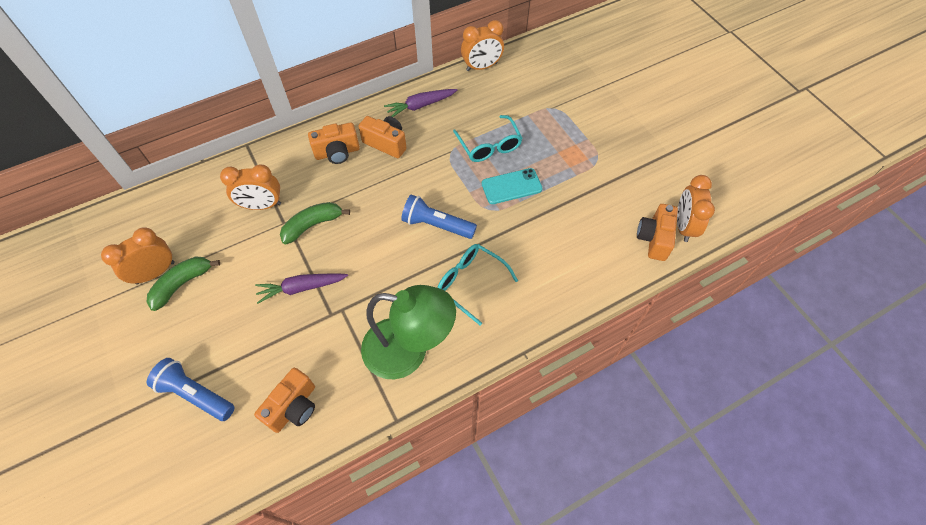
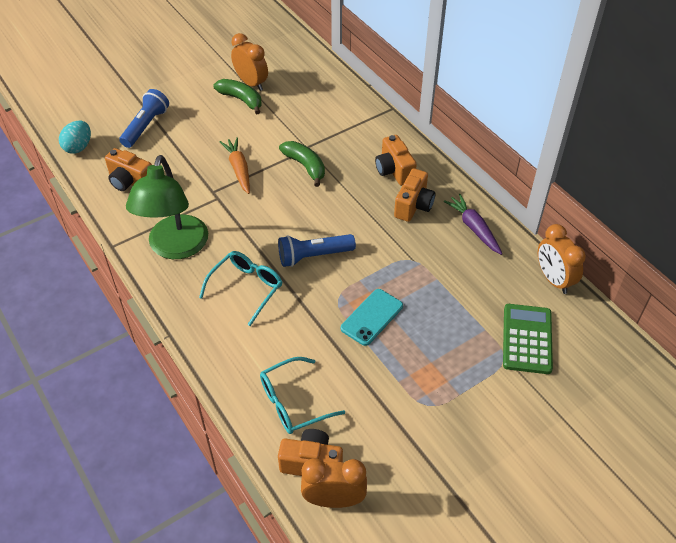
camera: 85 degrees right, 10 degrees down
(210, 481) = (78, 147): none -> turquoise egg
(262, 205) = (324, 130): orange clock -> none
(301, 288) = (238, 169): purple carrot -> orange carrot
(437, 225) = (313, 256): blue flashlight -> blue flashlight turned 120 degrees counterclockwise
(489, 145) = (428, 294): turquoise glasses -> turquoise glasses (293, 402)
(511, 186) = (372, 317): turquoise phone -> turquoise phone turned 60 degrees clockwise
(537, 92) = (527, 339): none -> green calculator

